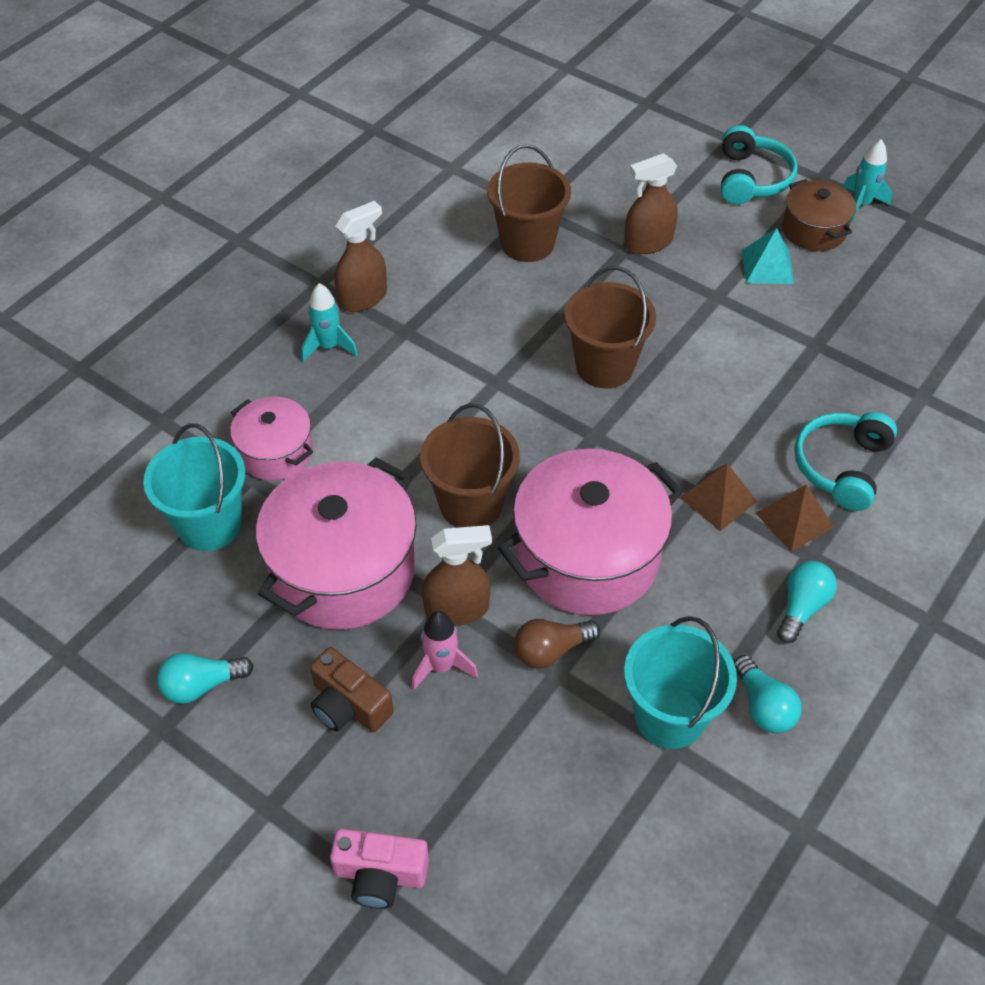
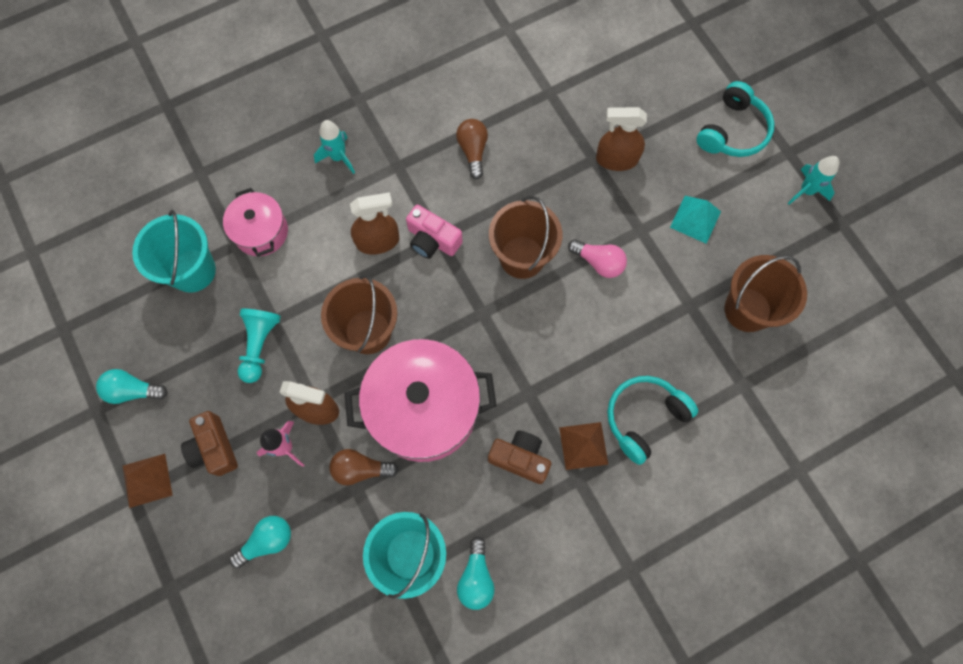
camera: 25 degrees right, 20 degrees up
(343, 570) = (260, 345): pink pot -> turquoise pawn
(363, 298) = (383, 124): brown spray bottle -> brown spray bottle (378, 241)
(380, 875) = (175, 575): pink camera -> pink camera (432, 240)
(484, 288) = (473, 151): none -> brown light bulb
(527, 243) = (526, 123): brown bucket -> brown bucket (747, 309)
(692, 341) = (598, 262): none -> pink light bulb
(718, 499) = (539, 404): brown pyramid -> brown pyramid (147, 480)
(732, 561) = (520, 458): none -> brown camera
(801, 607) = (547, 516): turquoise light bulb -> turquoise light bulb (267, 541)
(813, 230) = (752, 200): brown pot -> none

